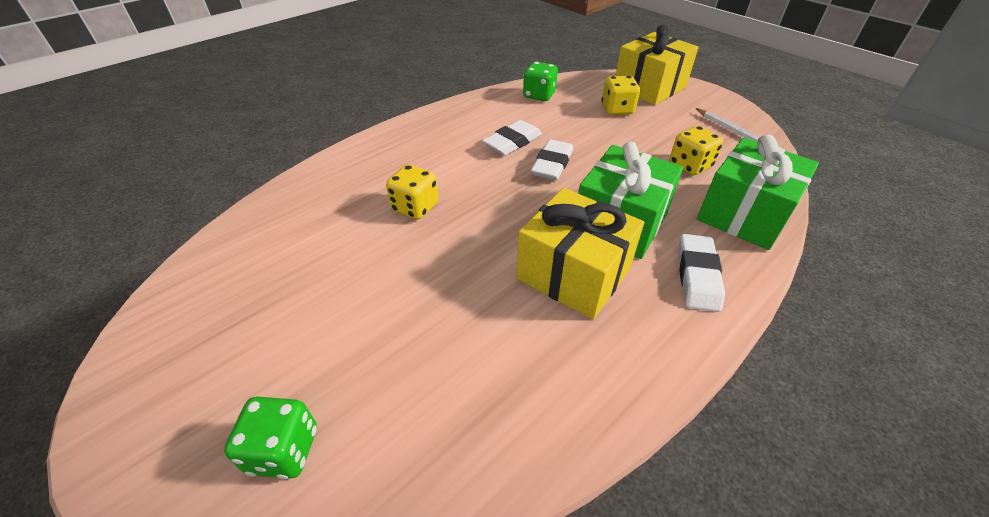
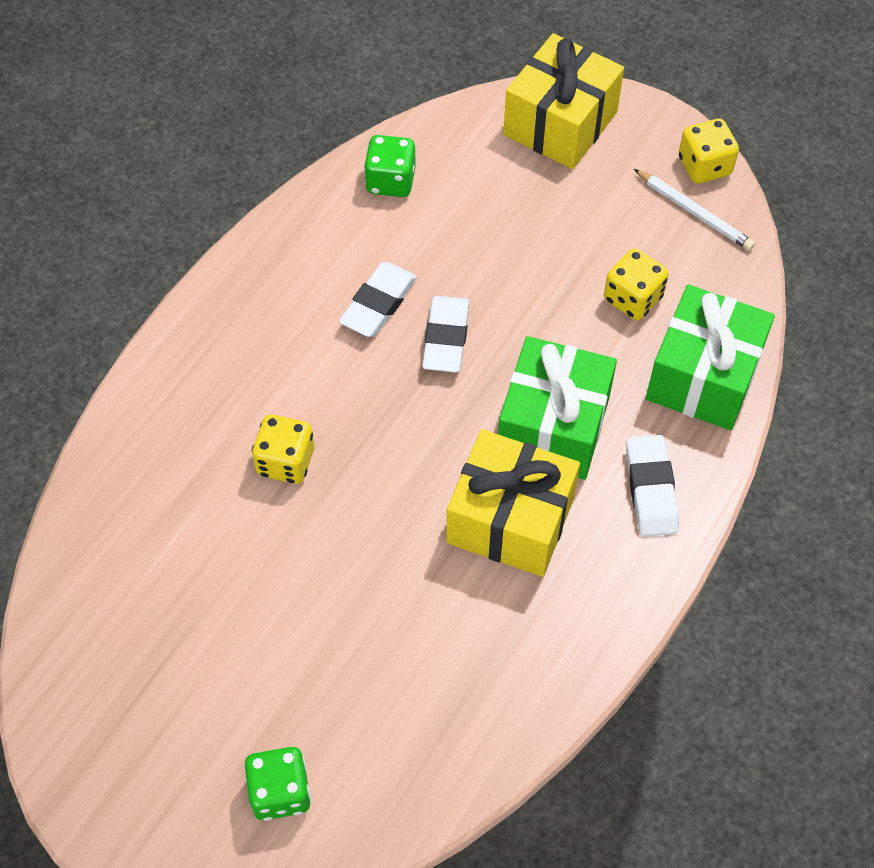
camera: 15 degrees left, 15 degrees up
(617, 109) = (518, 192): yellow dice -> yellow dice (704, 166)

